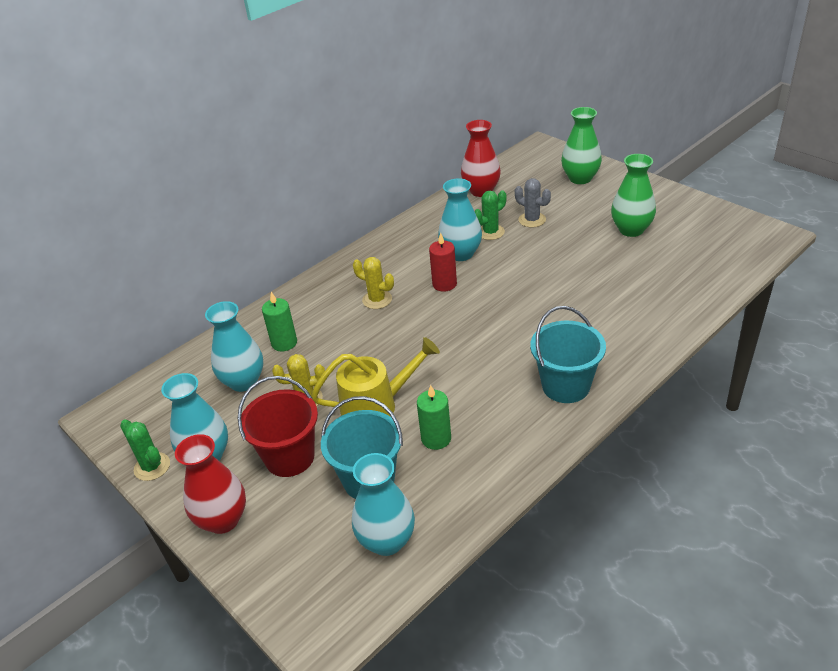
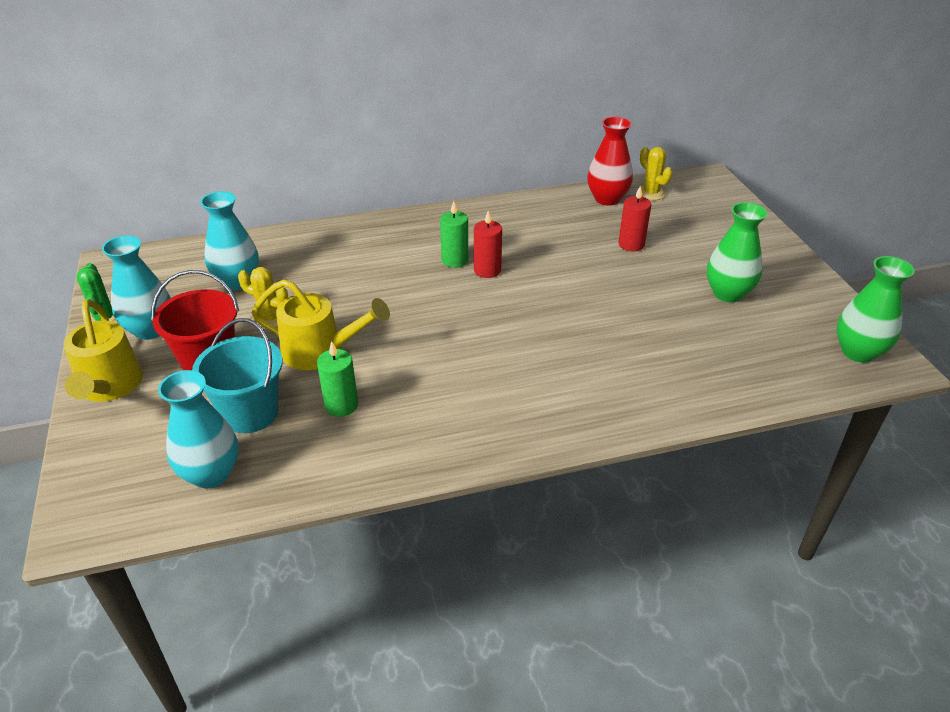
camera: 25 degrees right, 0 degrees up
(223, 520) = (109, 387): red vase -> yellow watering can
(284, 343) = (300, 263): green candle -> green candle (454, 260)
(377, 300) = (413, 259): yellow cactus -> yellow cactus (651, 193)
(461, 254) = (530, 249): turquoise vase -> none
(490, 232) = (578, 240): green cactus -> none
(532, 220) = (631, 244): grey cactus -> red candle
(566, 386) = (508, 415): turquoise bucket -> none
(580, 178) = (721, 223): green vase -> green vase (858, 352)

